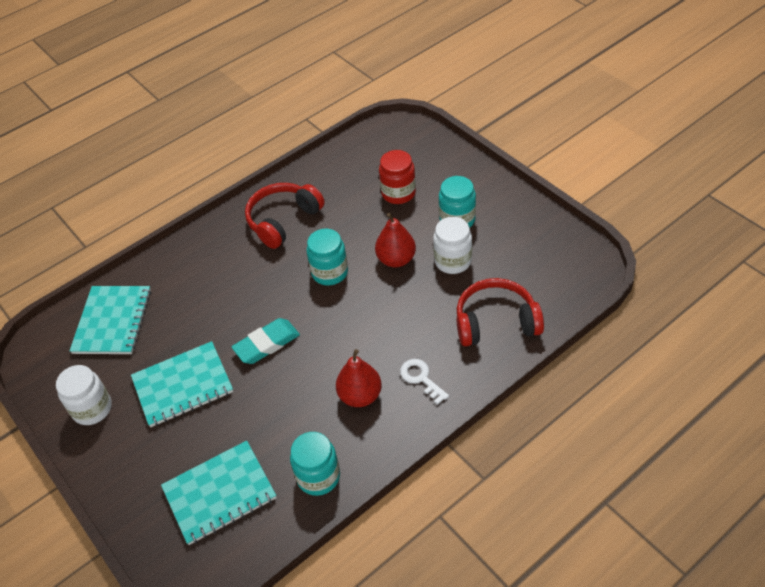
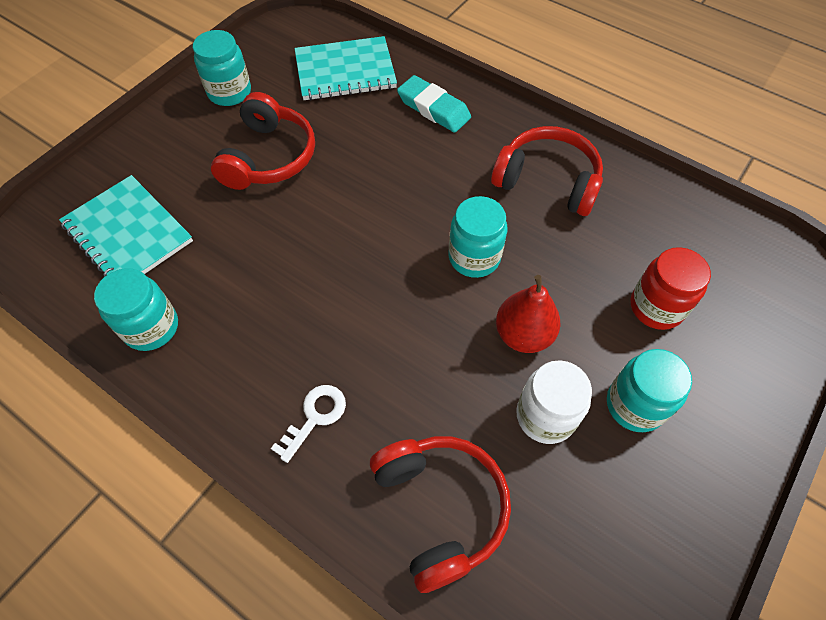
camera: 70 degrees right, 10 degrees up
(92, 409) = (229, 92): white jar -> turquoise jar
(183, 385) = (268, 157): turquoise notebook -> red headphones
(267, 344) = (341, 219): turquoise eraser -> turquoise eraser (433, 108)
(360, 396) = (276, 345): red pear -> none

